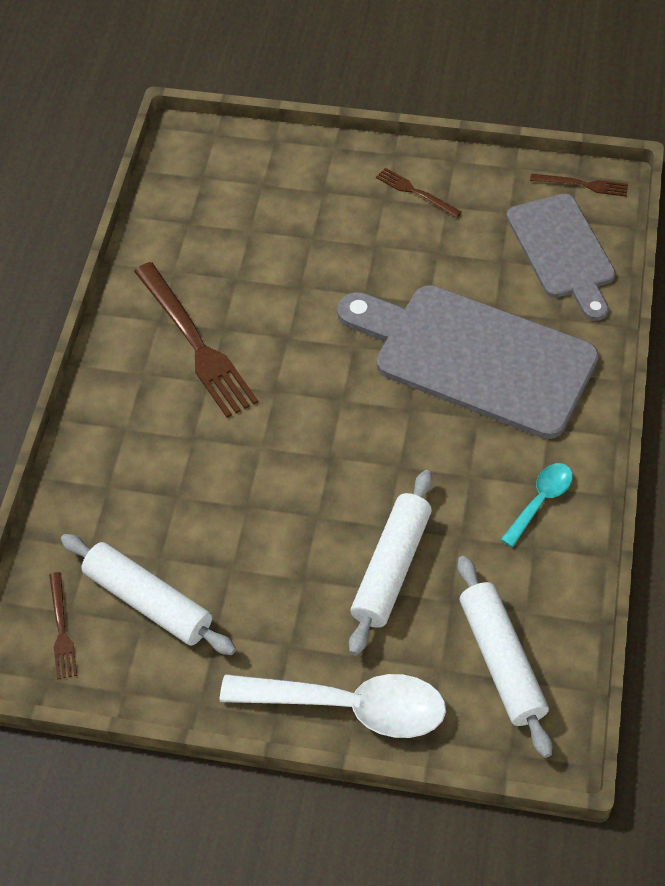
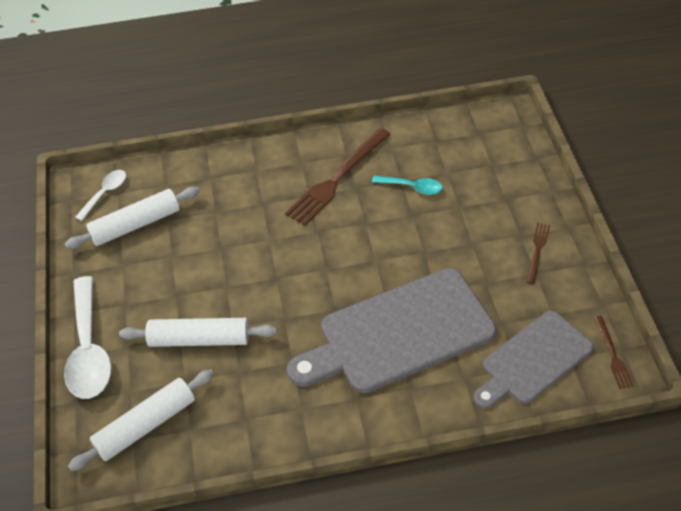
camera: 70 degrees right, 5 degrees down
(61, 629) = (105, 193): brown fork -> white spoon
(148, 601) = (136, 225): white rolling pin -> white rolling pin turned 45 degrees clockwise
(475, 358) = (399, 334): grey cutting board -> grey cutting board turned 120 degrees counterclockwise
(540, 501) = (287, 412): turquoise spoon -> turquoise spoon (412, 187)

